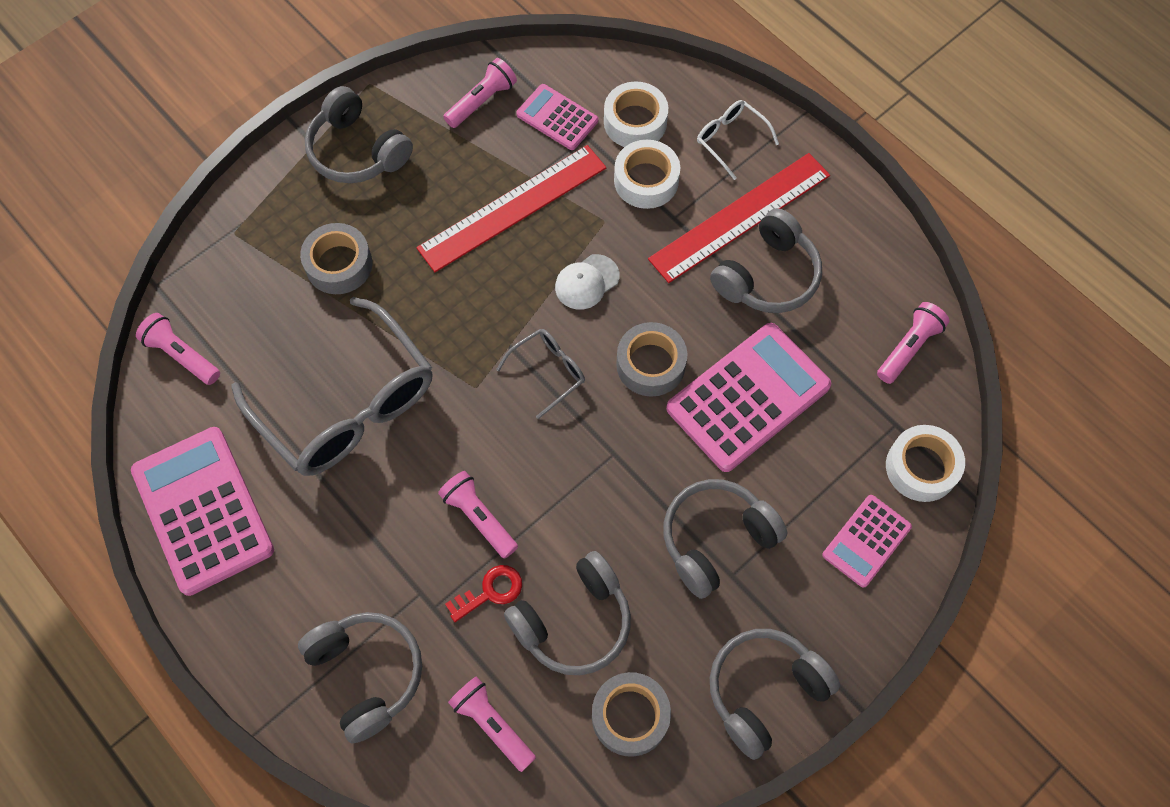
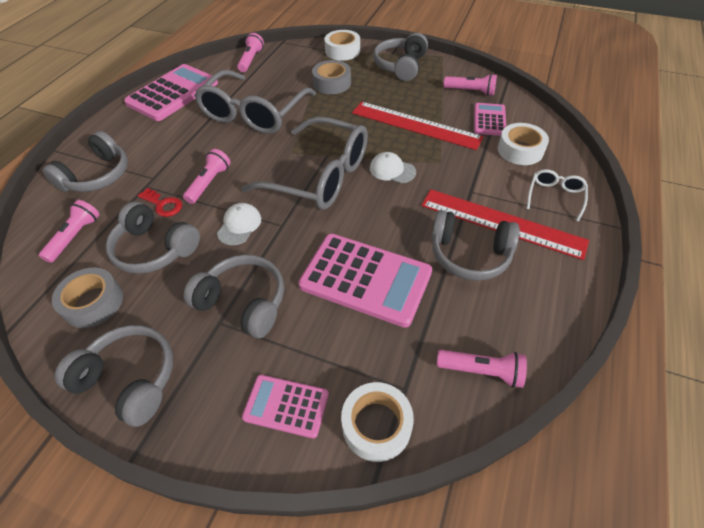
camera: 65 degrees right, 15 degrees down
(548, 372) = (320, 176): grey glasses -> grey glasses, size x2.24
(587, 504) = (239, 225): none -> white cap
(646, 180) = (485, 169): white tape -> white tape (342, 51)
(650, 364) = (356, 219): grey tape -> none

